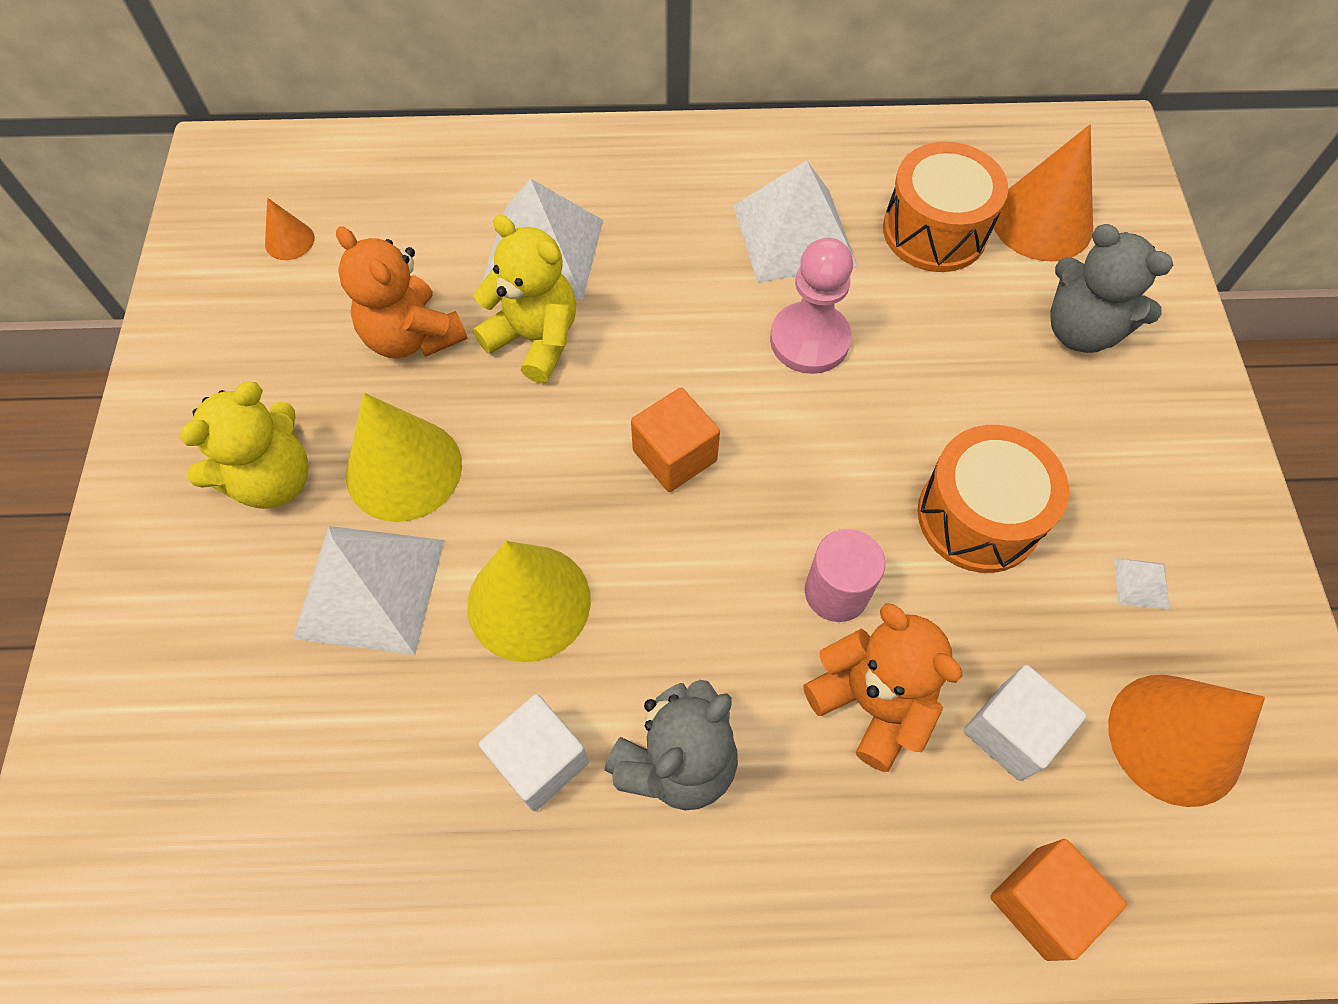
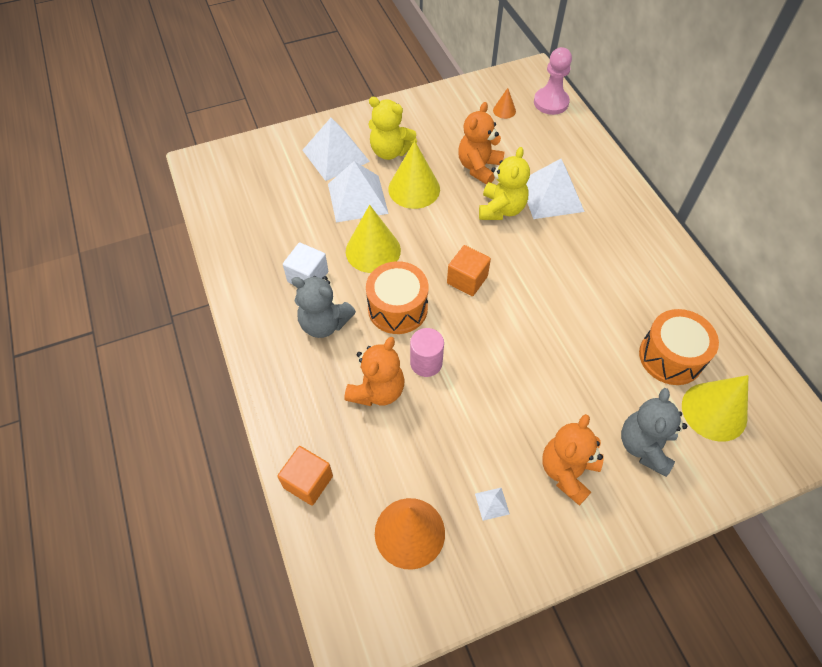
camera: 70 degrees right, 5 degrees down
(794, 234) = (625, 292): white pyramid -> white pyramid (336, 155)
(809, 340) = (562, 316): pink pawn -> pink pawn (551, 102)
(978, 516) = (495, 416): orange drum -> orange drum (397, 308)
(1011, 731) = (385, 453): white cube -> none
(1041, 221) = (714, 411): orange cone -> yellow cone
(1103, 450) = (567, 471): none -> orange teddy bear

